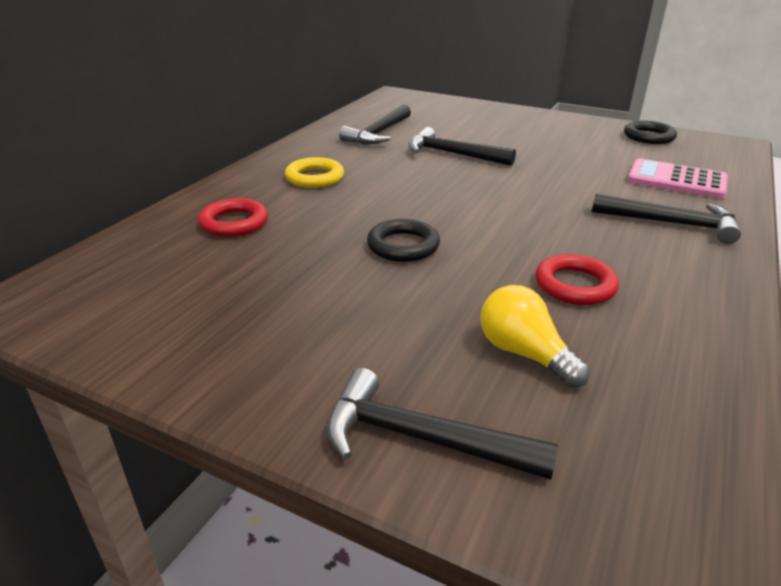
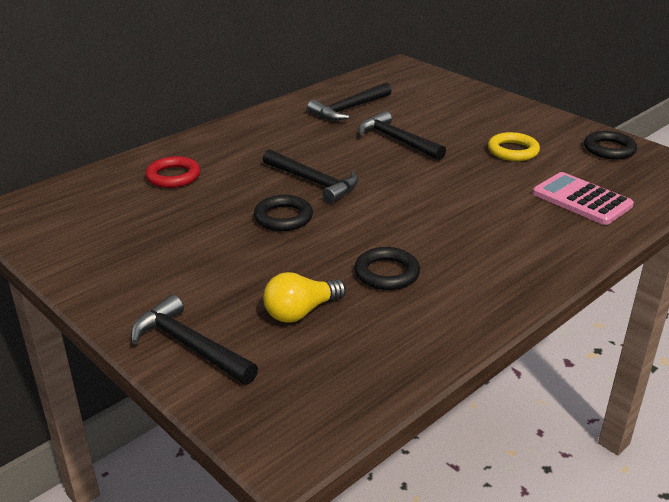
camera: 20 degrees right, 0 degrees up
(314, 177) = (261, 146): yellow ring -> yellow ring (513, 151)
(524, 353) = (301, 312): yellow light bulb -> yellow light bulb turned 105 degrees counterclockwise
(575, 285) = (387, 273): red ring -> black ring
(671, 223) = (526, 239): black hammer -> black hammer (314, 182)

